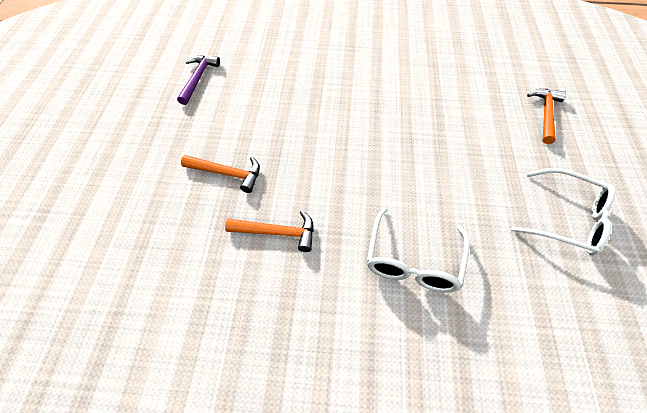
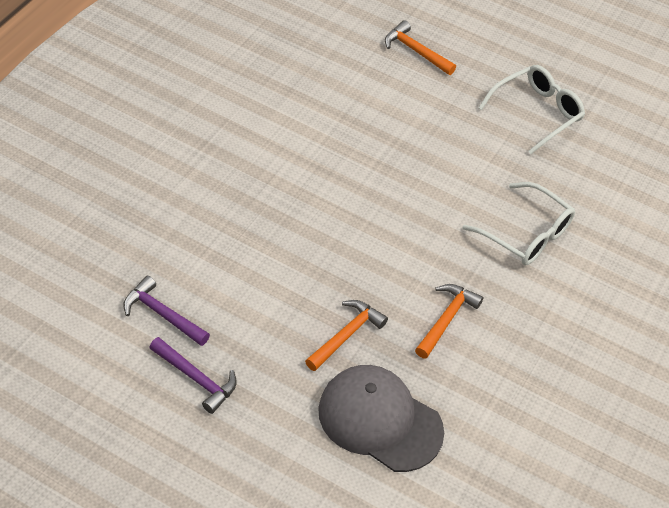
camera: 70 degrees left, 5 degrees down
(152, 111) = (196, 379): none -> purple hammer
(152, 223) = (380, 420): none -> grey cap

